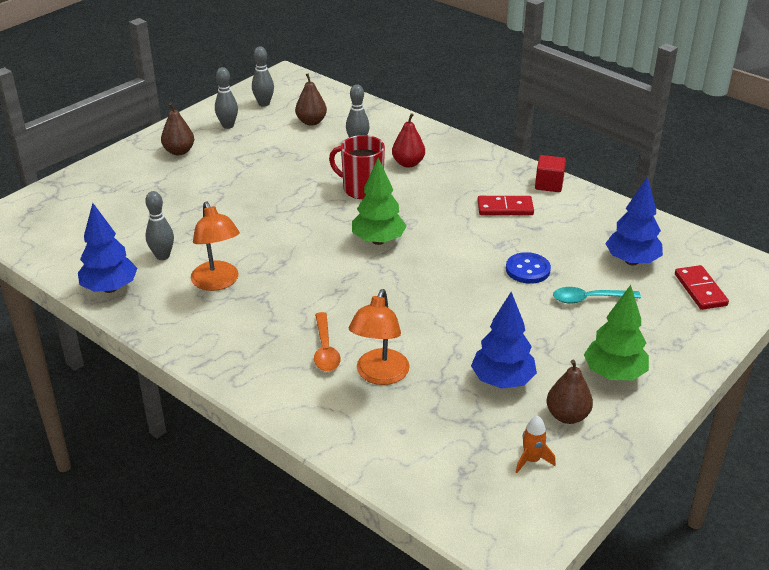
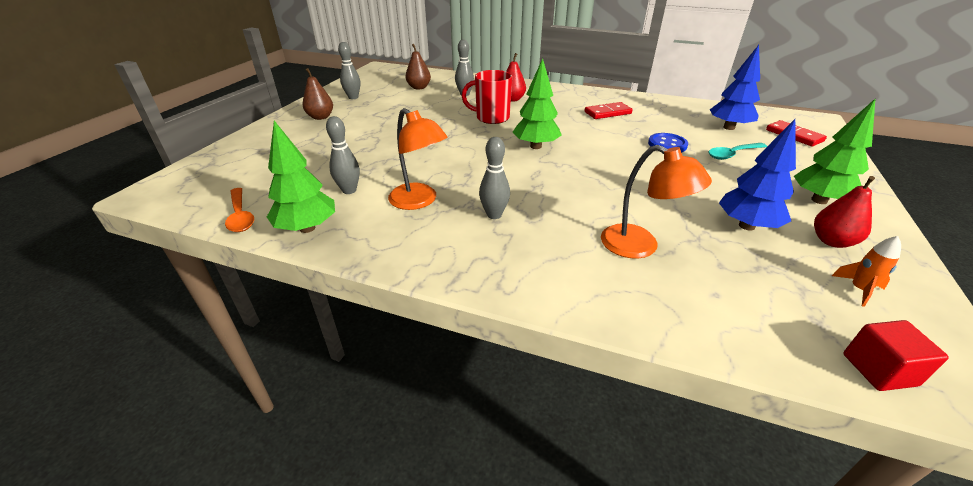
camera: 20 degrees left, 0 degrees up
(110, 288) = (307, 228): blue tree -> green tree
(264, 103) = (374, 83): grey bowling pin -> grey bowling pin (494, 215)
(325, 349) = (568, 235): orange spoon -> orange spoon (240, 216)
(379, 375) = (640, 246): orange lamp -> orange lamp turned 45 degrees counterclockwise
(549, 184) = (621, 97): red cube -> red cube (879, 370)
(567, 416) = (831, 241): brown pear -> red pear

